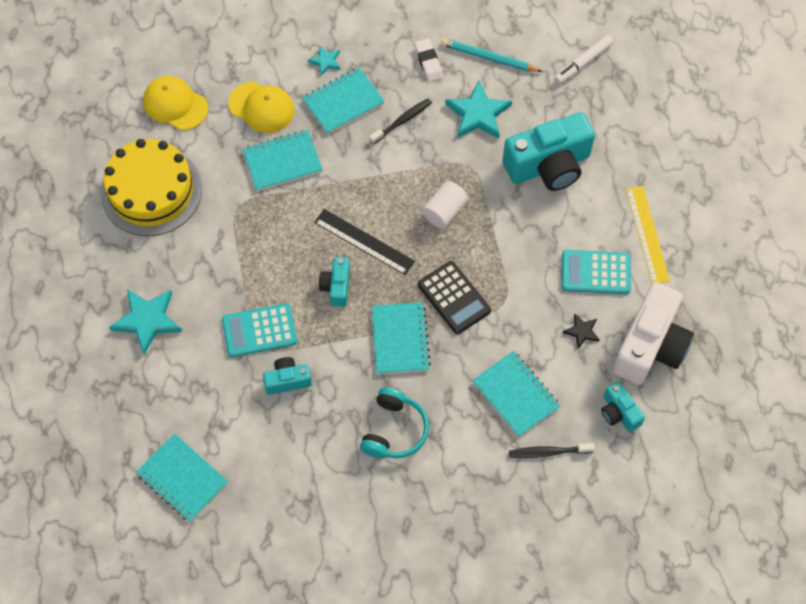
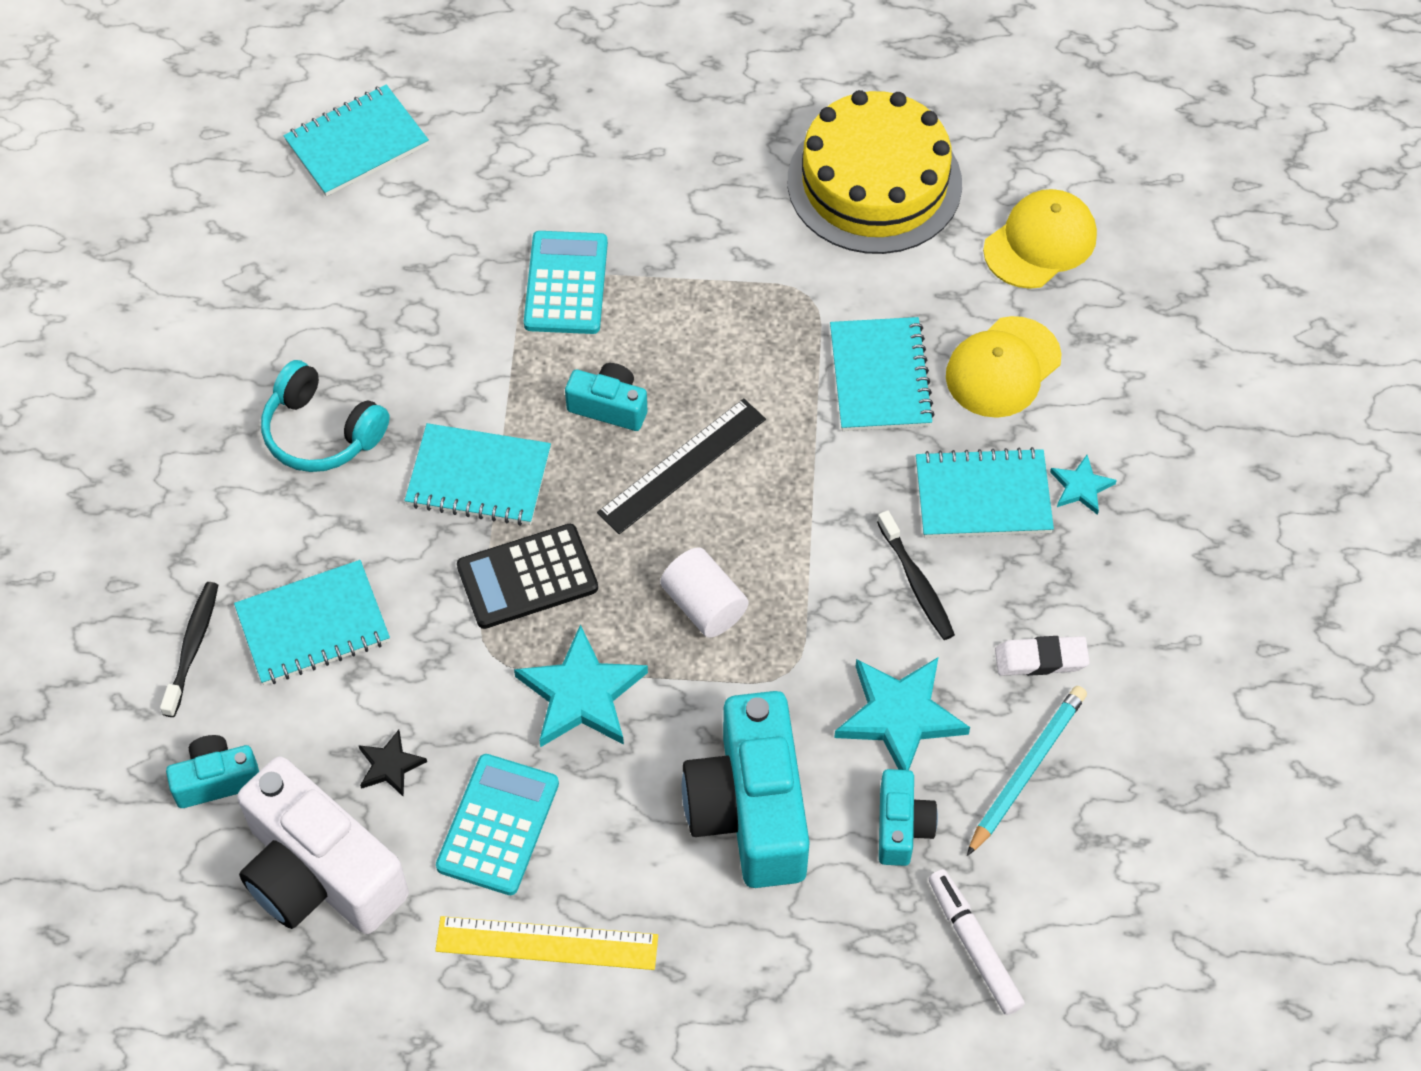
camera: 105 degrees right, 5 degrees down
(147, 320) = (636, 141): turquoise star -> turquoise star (581, 694)
(287, 380) = (465, 304): turquoise camera -> turquoise camera (901, 827)
(343, 102) = (983, 496): turquoise notebook -> turquoise notebook turned 75 degrees counterclockwise

